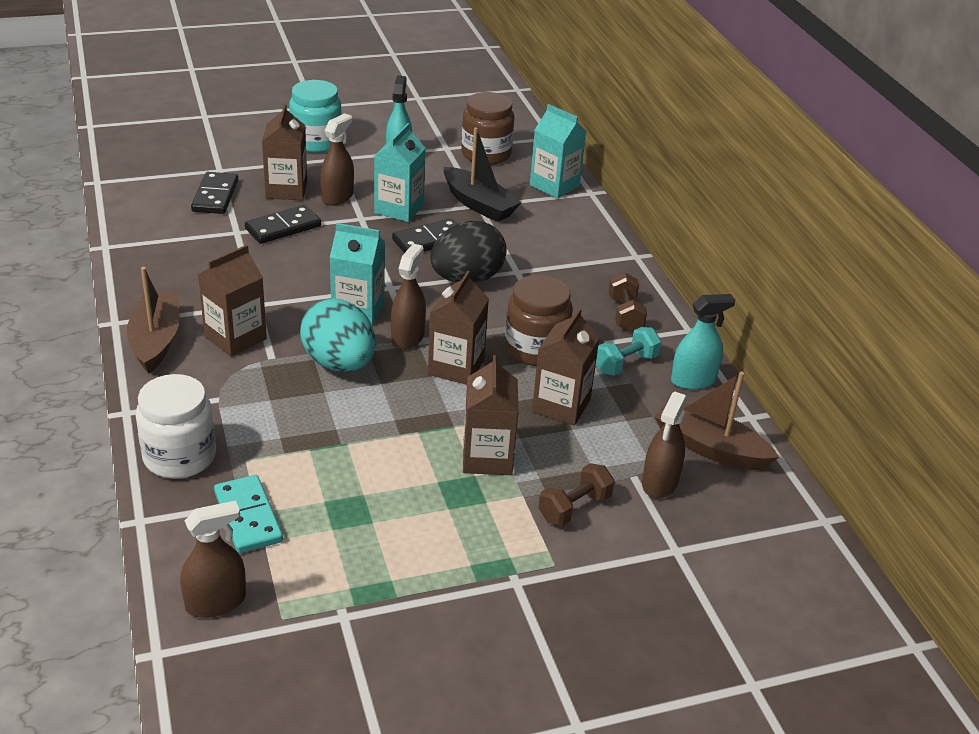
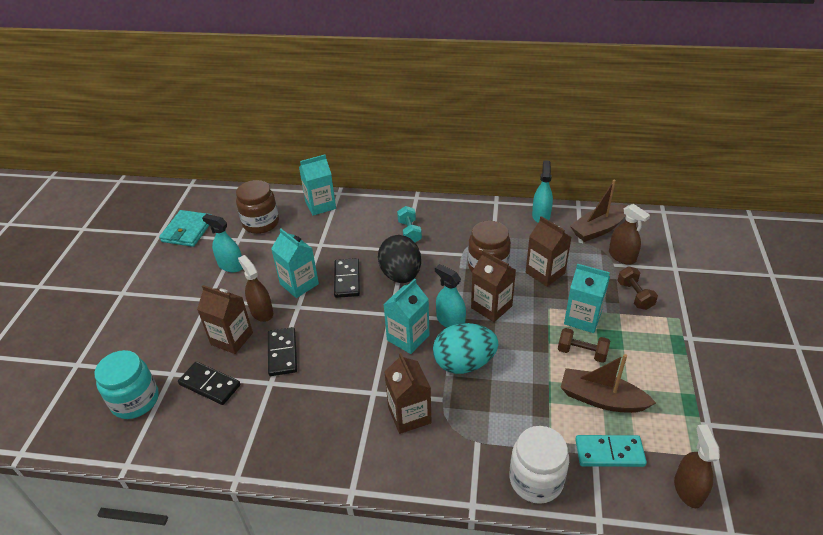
camera: 60 degrees left, 5 degrees up
(156, 340) = (389, 467): brown boat -> brown boat (601, 399)
(316, 142) = (176, 304): turquoise jar -> turquoise jar (135, 400)
(407, 337) = (450, 321): brown spray bottle -> turquoise spray bottle
(436, 112) = (187, 231): none -> turquoise wallet
(478, 204) = (319, 244): black boat -> none
(487, 458) = (582, 318): brown carton -> turquoise carton
(625, 314) = (471, 220): brown dumbbell -> brown dumbbell (582, 352)
(625, 364) = (517, 235): turquoise dumbbell -> turquoise dumbbell (409, 232)

